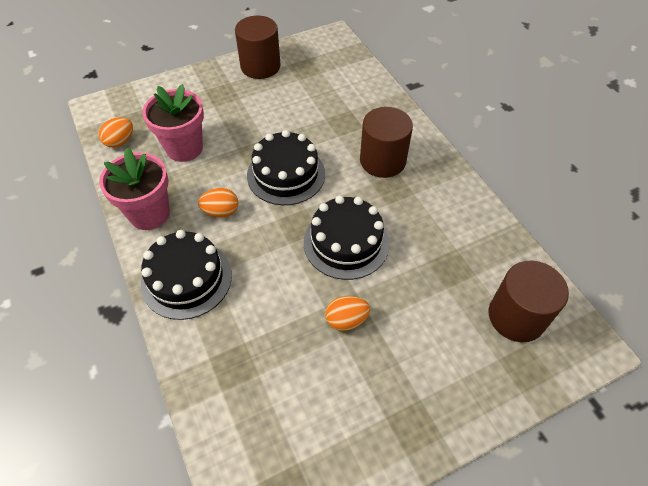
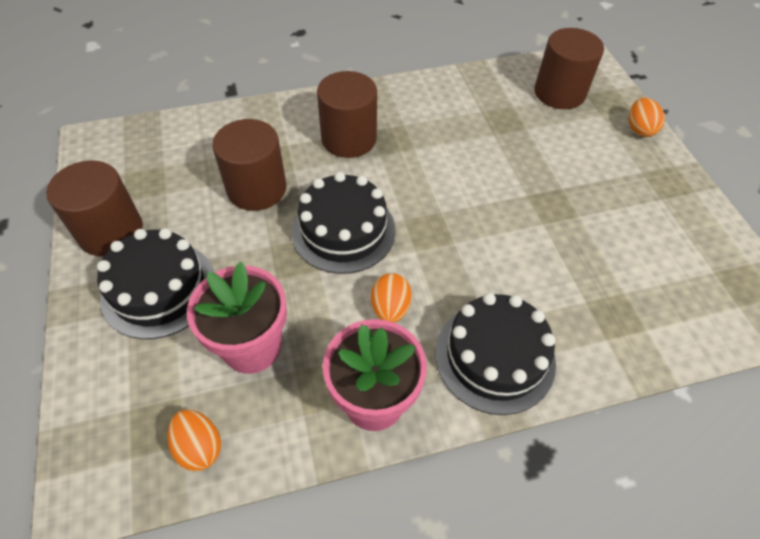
camera: 80 degrees left, 0 degrees up
(313, 121) = (256, 188): none -> brown cylinder
(346, 242) = (461, 191): black cake -> black cake (159, 289)
(346, 320) = (560, 208): orange egg -> orange egg (639, 129)

